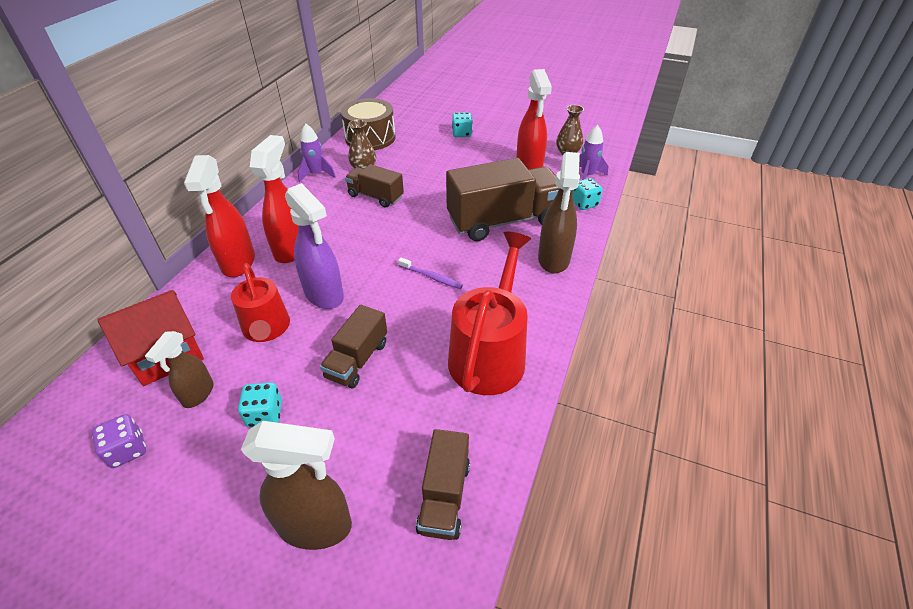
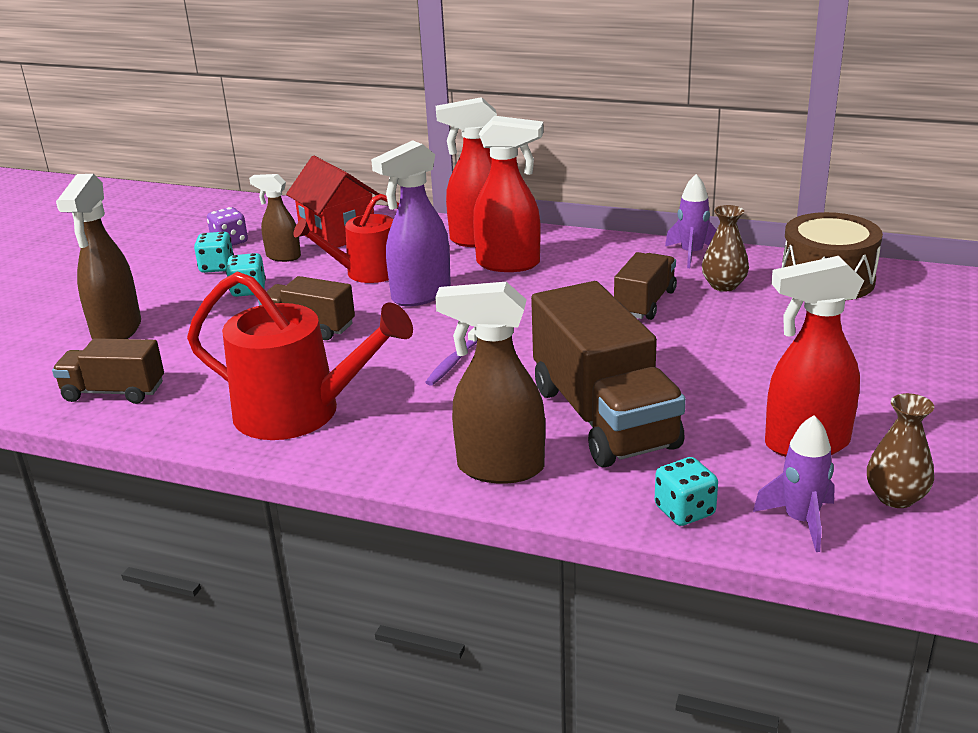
camera: 90 degrees right, 15 degrees down
(462, 134) = (899, 363): turquoise dice -> turquoise dice (217, 267)

